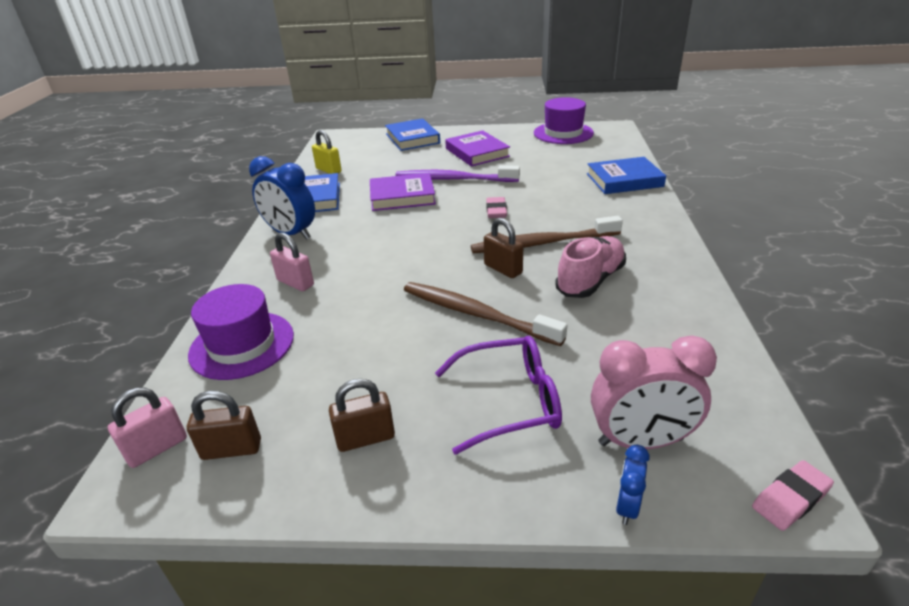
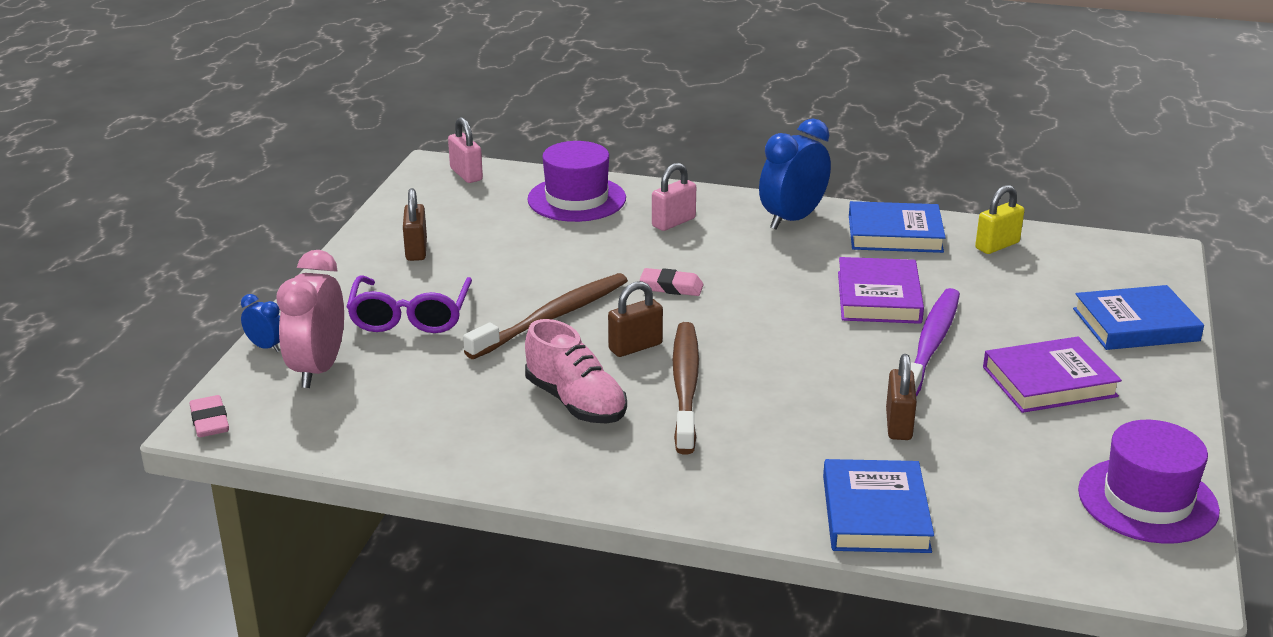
camera: 100 degrees right, 5 degrees down
(231, 449) = (444, 200): brown padlock -> brown padlock (898, 424)
(496, 211) = (800, 366): pink eraser -> pink eraser (671, 287)

